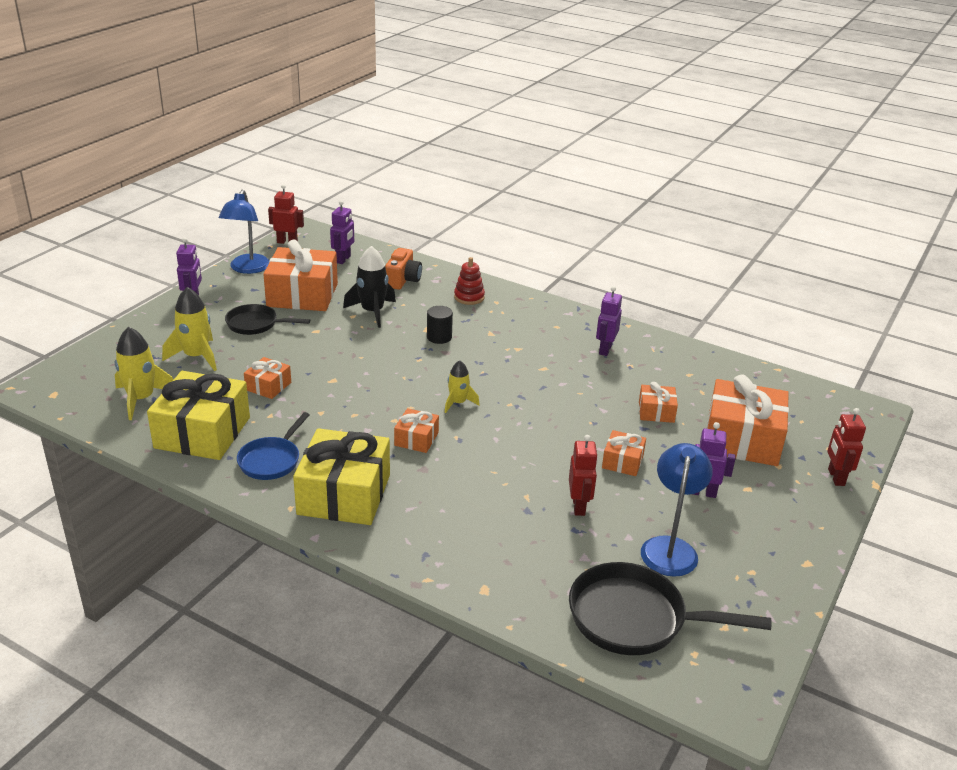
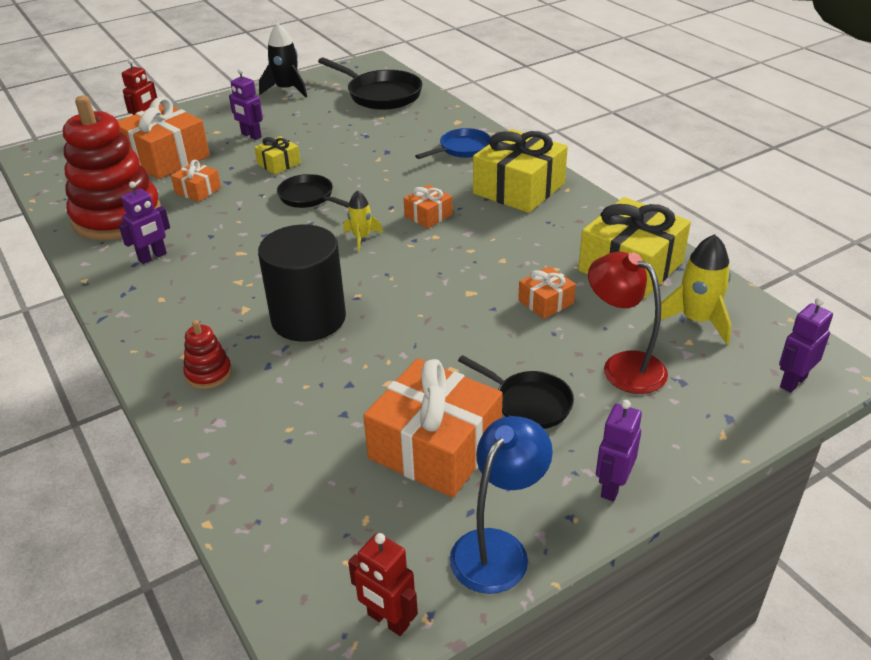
camera: 150 degrees left, 5 degrees up
(196, 356) = (623, 366): yellow rocket -> red lamp
(271, 460) = (569, 226): blue pan -> blue pan (462, 149)
(343, 259) = (318, 523): purple robot -> purple robot (792, 382)
(372, 312) = (357, 382): black rocket -> black rocket (287, 90)
(403, 280) = (265, 436): orange camera -> none
(439, 337) = (308, 318): black cylinder -> black cylinder, size x2.25
(546, 430) = (309, 197): none -> black pan
(579, 506) = (347, 146): red robot -> none
(622, 461) = (279, 164): orange gift -> yellow gift
(670, 547) = (316, 116): blue lamp -> none
(684, 372) = (117, 217): none -> red stacking toy

